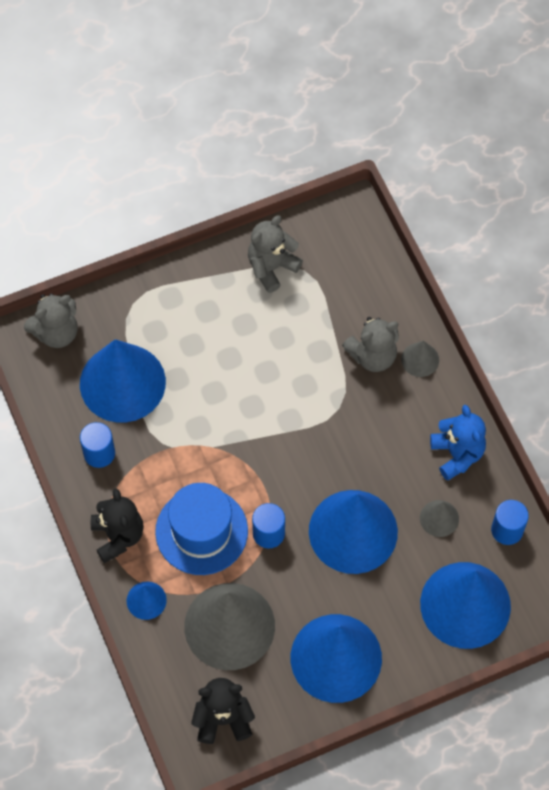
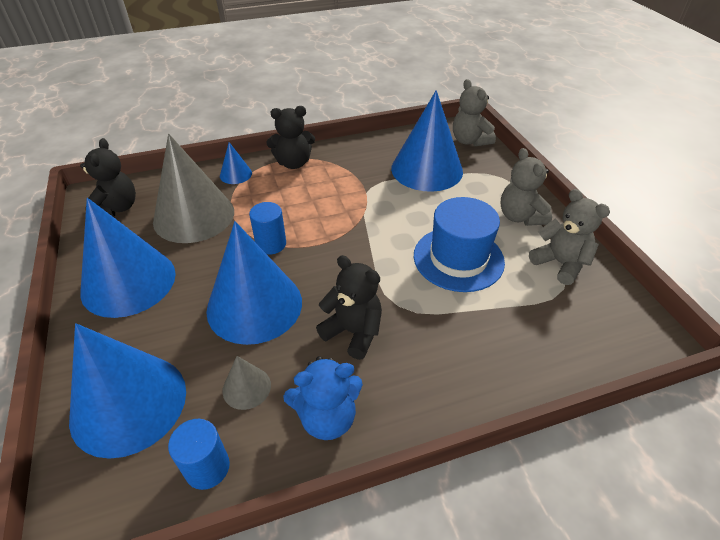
camera: 95 degrees right, 20 degrees down
(99, 453) = (365, 157): blue cylinder -> none
(201, 531) = (285, 204): blue hat -> blue hat (458, 258)
(372, 356) = (463, 340): grey teddy bear -> grey teddy bear (520, 217)
(374, 443) = (353, 332): none -> black teddy bear
(420, 359) = (461, 389): grey cone -> none

